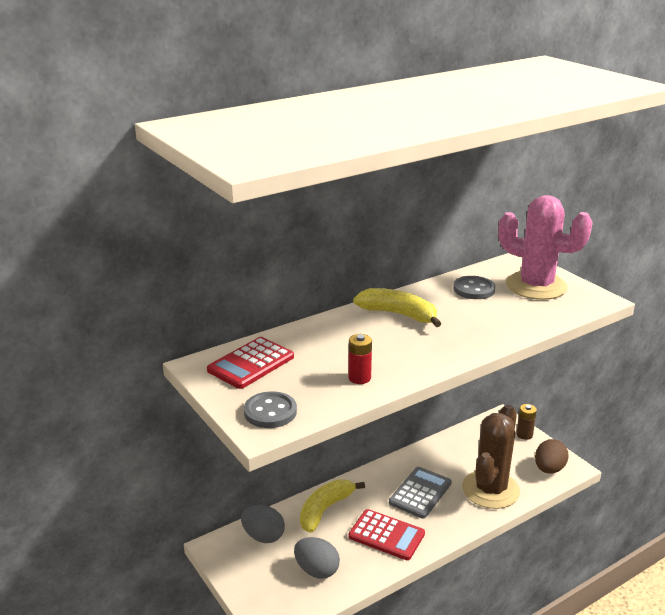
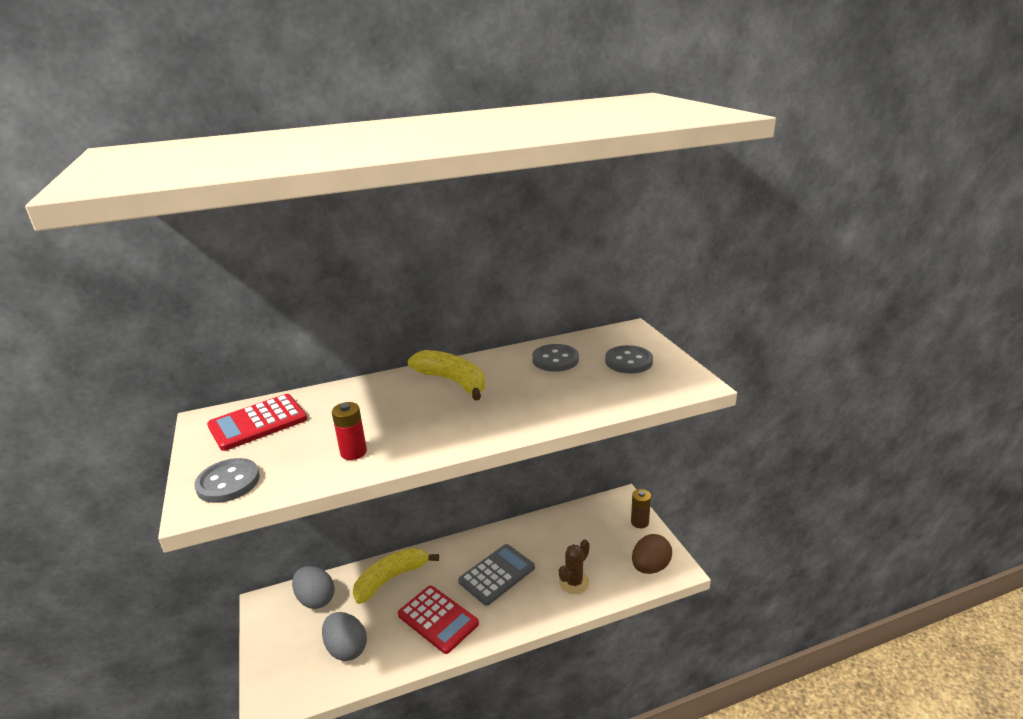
camera: 15 degrees right, 0 degrees up
(490, 489) = (574, 582): brown cactus -> brown cactus, size x0.48
(536, 286) = (628, 361): pink cactus -> grey button

